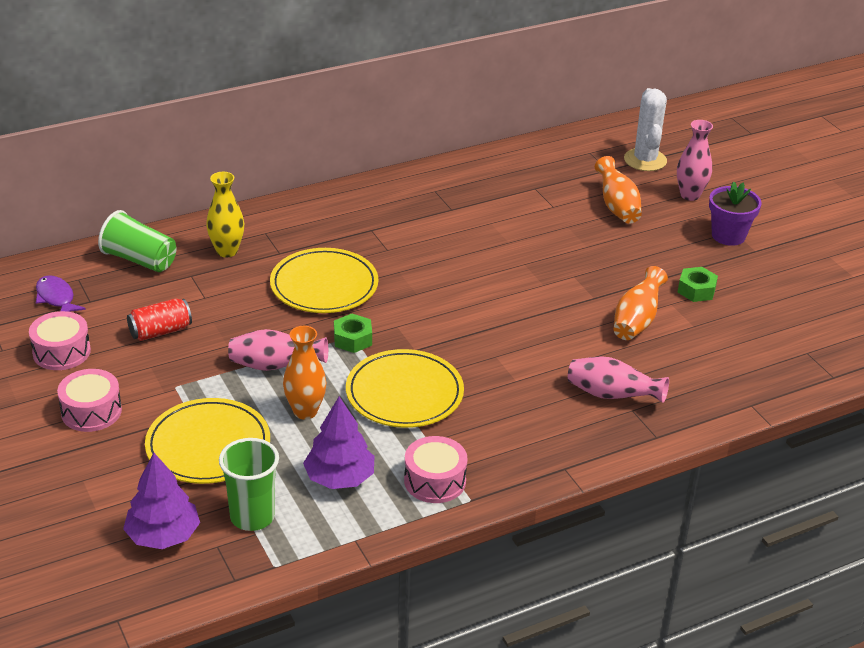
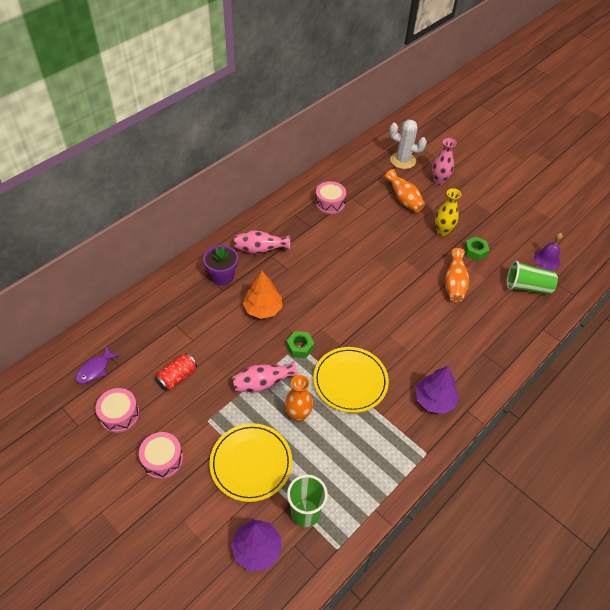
camera: 20 degrees left, 15 degrees up
(56, 298) = (95, 369): purple fish -> purple fish turned 90 degrees counterclockwise
(139, 260) = (136, 321): green cup -> green cup (527, 287)
(227, 251) = (189, 298): yellow vase -> yellow vase (442, 231)
(324, 285) = (263, 309): yellow plate -> orange tree
(339, 478) = (343, 462): purple tree -> purple tree (434, 400)
(435, 481) = (399, 445): pink drum -> pink drum (330, 203)
(612, 395) = (467, 345): pink vase -> pink vase (260, 250)
(645, 160) = (403, 160): white cactus -> white cactus turned 45 degrees counterclockwise
(728, 235) = (473, 206): purple flower pot -> purple flower pot (222, 276)
(812, 325) = (547, 260): none -> purple bell

